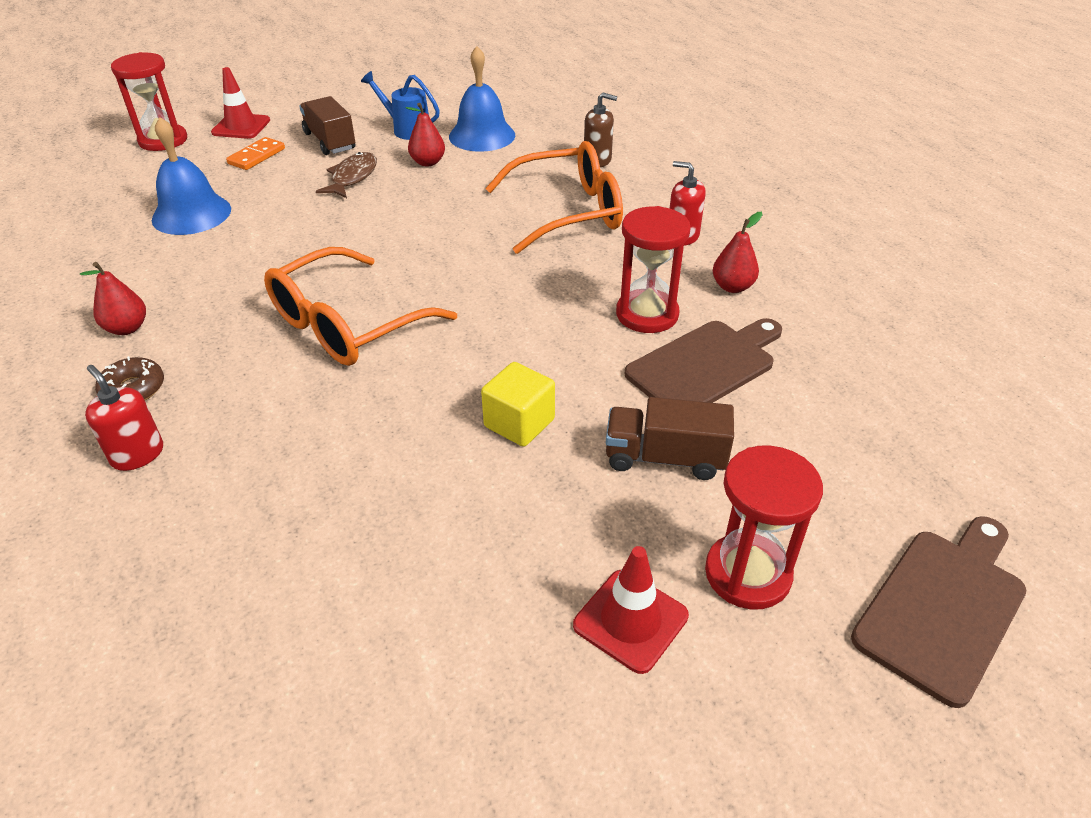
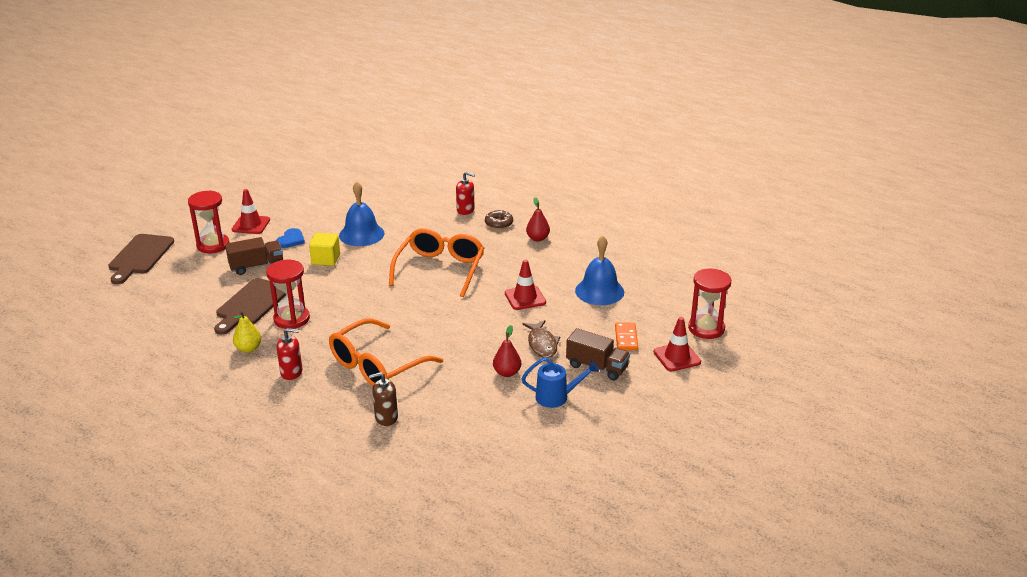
camera: 150 degrees right, 10 degrees down
(292, 236) = (525, 298): none -> red traffic cone
(482, 135) = (494, 411): blue bell -> blue bell (361, 234)
(558, 514) = (291, 240): none -> blue heart
(732, 287) = (248, 348): red pear -> yellow pear

